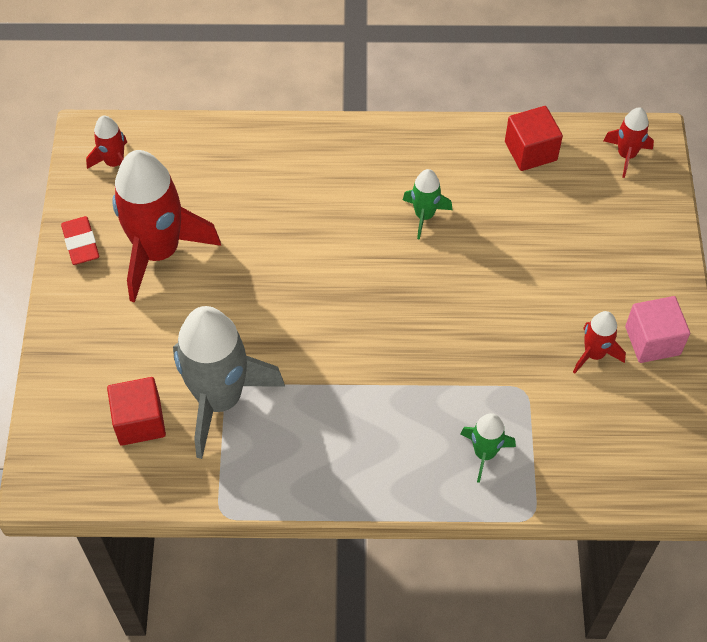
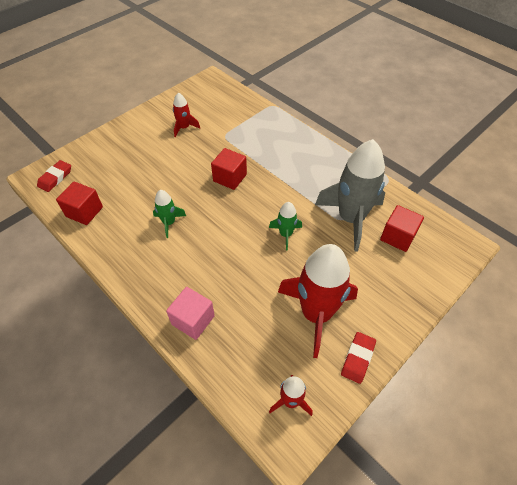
camera: 135 degrees left, 5 degrees down
(431, 329) = (230, 178): none -> red cube
(484, 453) = (265, 129): green rocket -> green rocket (285, 234)
(626, 155) = (55, 178): red rocket -> red eraser
(652, 340) = (159, 117): pink cube -> pink cube (193, 320)

